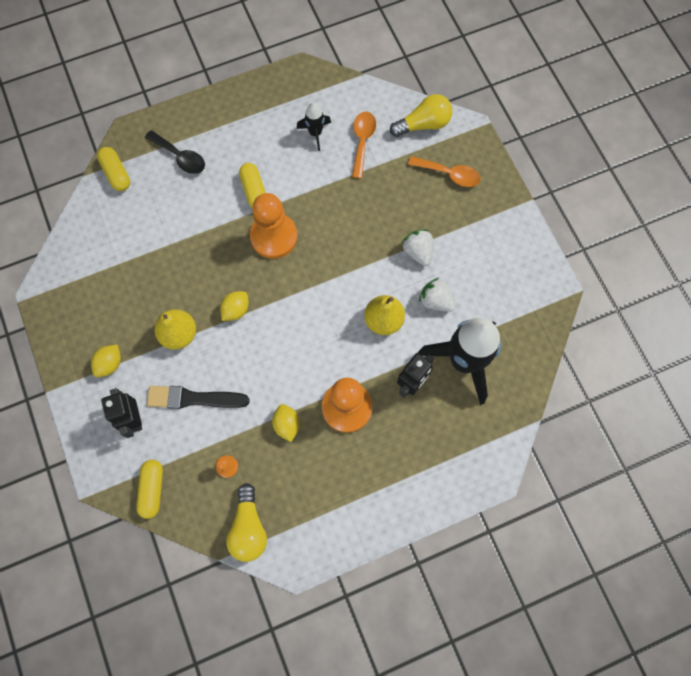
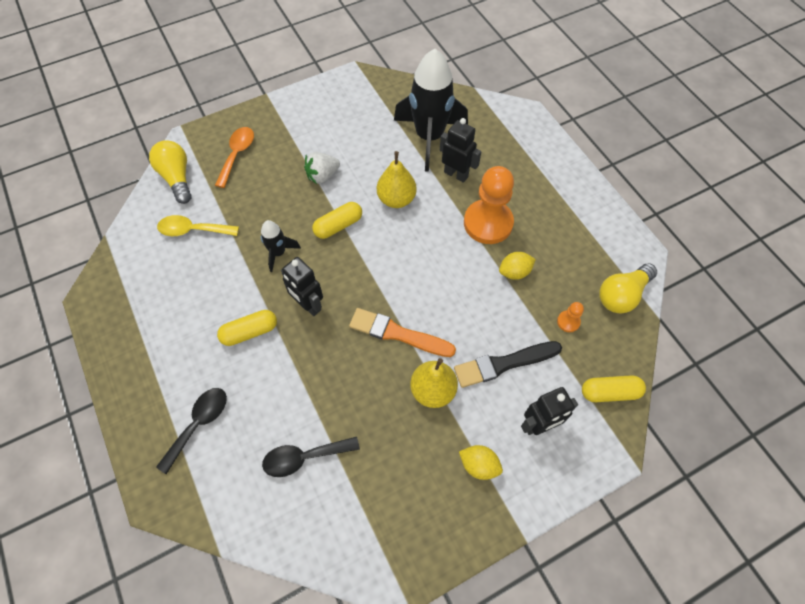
camera: 95 degrees left, 10 degrees down
(116, 173) = (218, 505): yellow capsule -> yellow capsule (338, 226)
(140, 232) = (304, 457): none -> black spoon
(194, 398) = (504, 364): black brush -> black brush turned 75 degrees clockwise
(236, 310) = (398, 334): yellow lemon -> orange brush
(248, 527) = (622, 295): yellow light bulb -> yellow light bulb turned 150 degrees clockwise
(274, 237) = (308, 305): orange pawn -> black robot
(315, 133) = (178, 276): black rocket -> black rocket (278, 253)
(362, 141) = (193, 230): orange spoon -> yellow spoon
(435, 301) = (373, 160): white strawberry -> none

